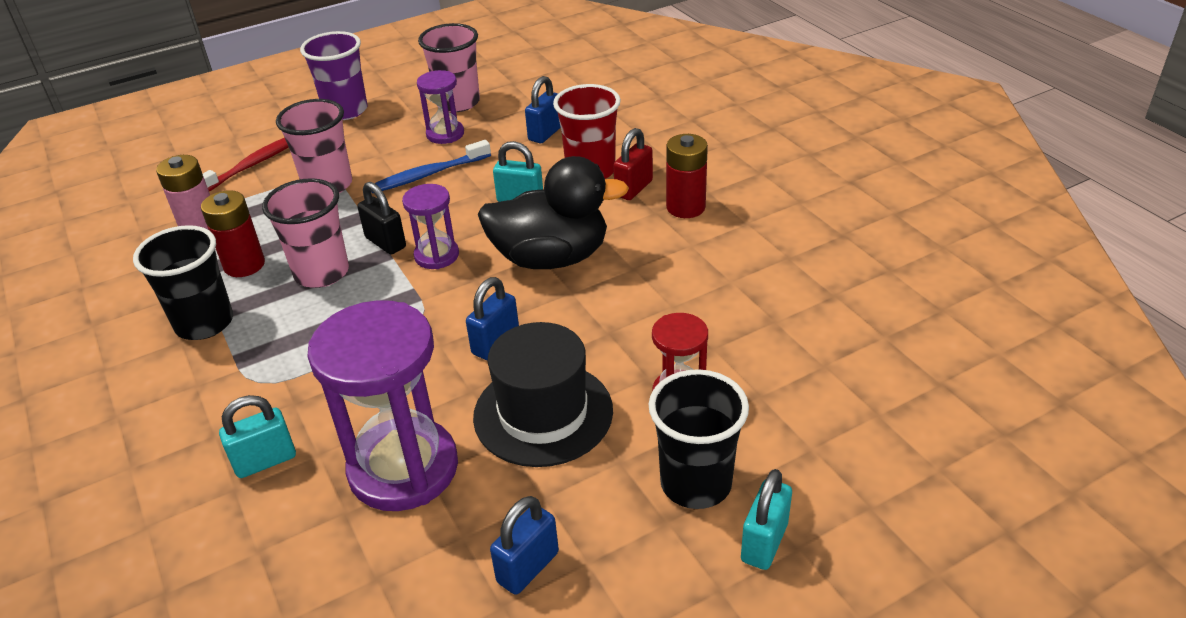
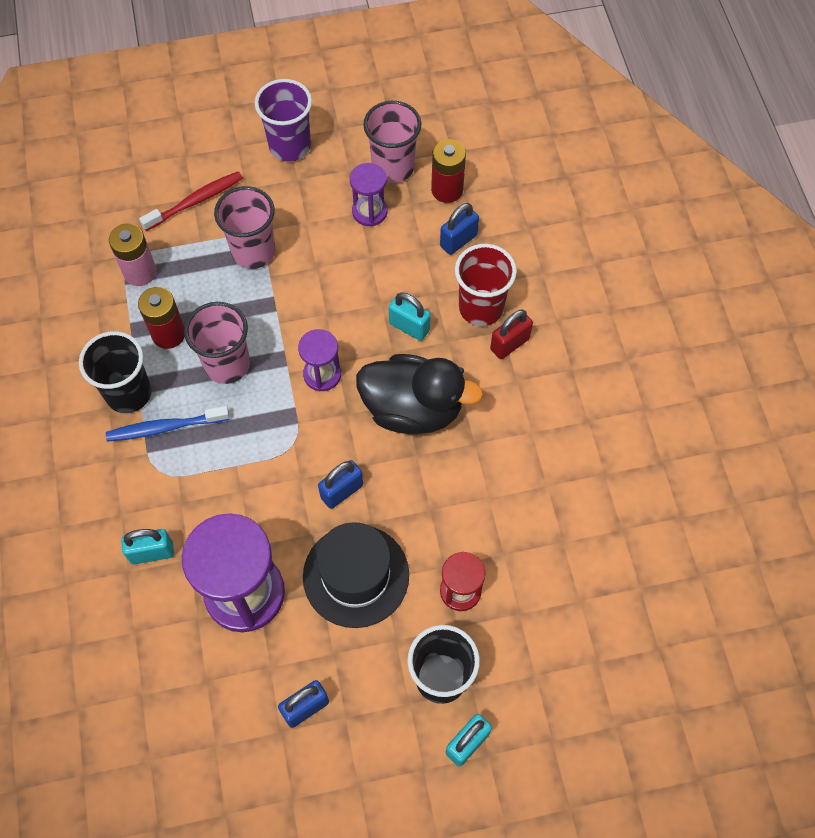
camera: 15 degrees right, 25 degrees up
(385, 242) = (285, 344): black padlock -> none
(429, 174) = (341, 265): blue toothbrush -> blue toothbrush (166, 427)
(685, 207) = (544, 383): red battery -> red battery (447, 190)

